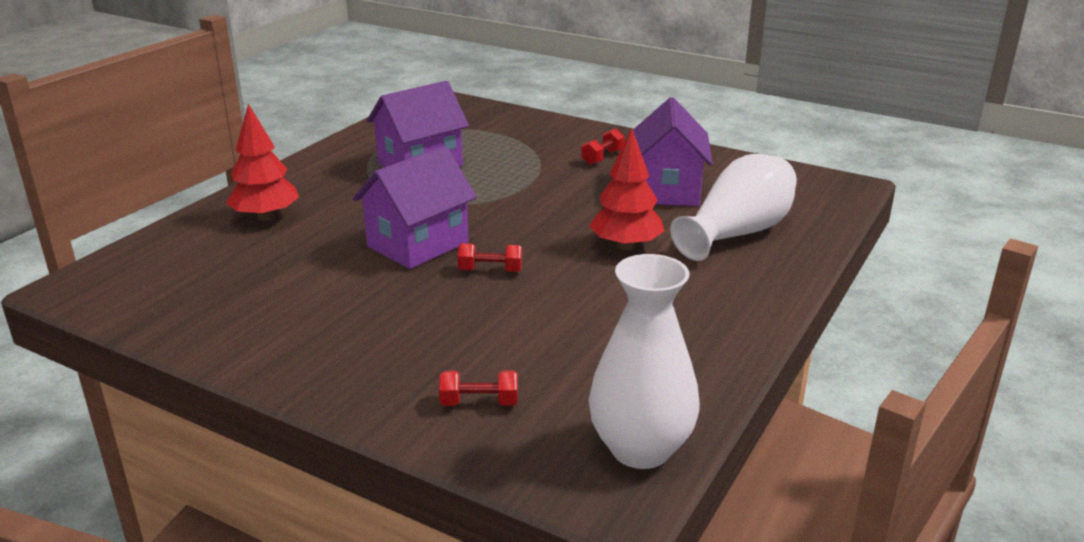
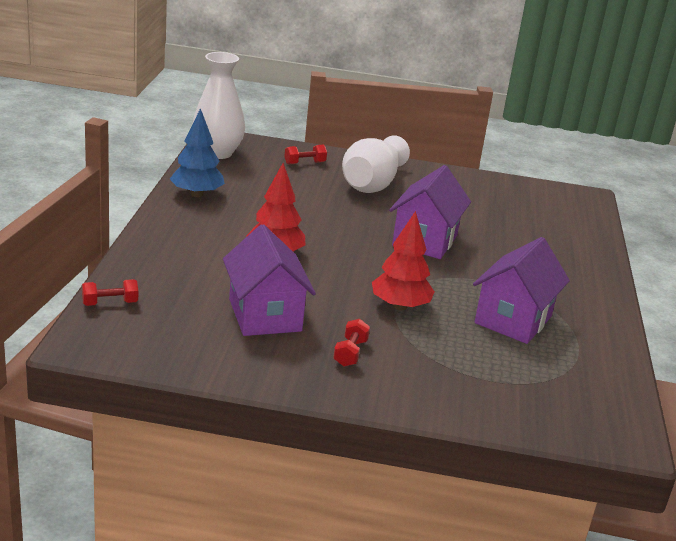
camera: 155 degrees right, 0 degrees up
(266, 217) = (556, 251): red tree -> red tree (400, 306)
(490, 271) = (357, 227): red dumbbell -> red dumbbell (110, 303)
(705, 347) = (196, 194): none -> blue tree
(737, 233) = (190, 274): white vase -> white vase (372, 184)

